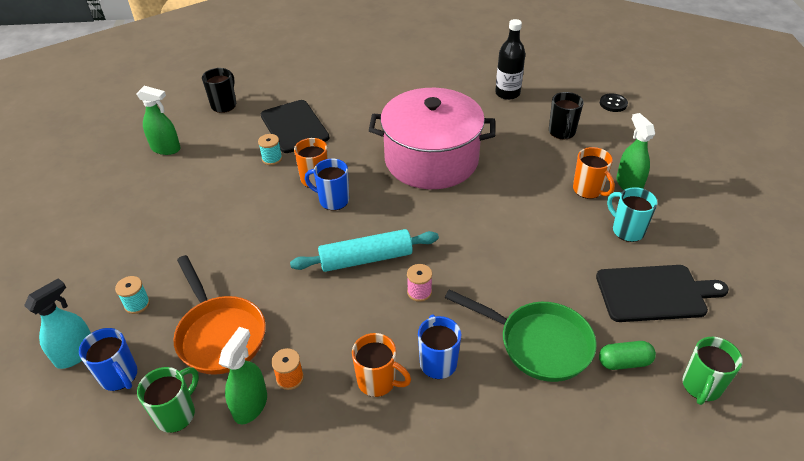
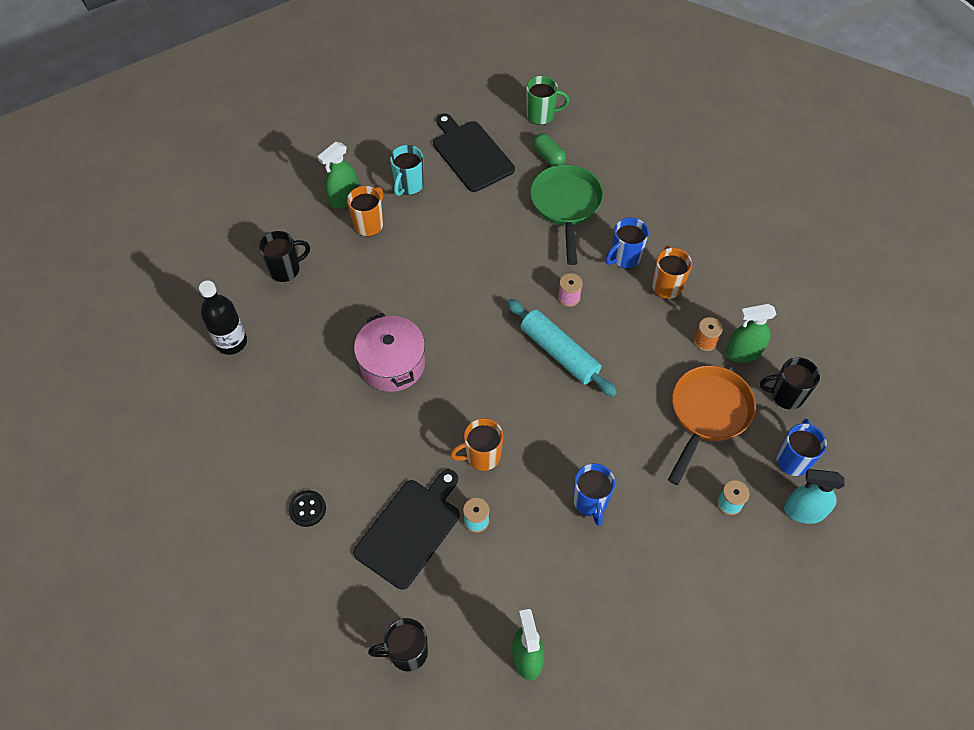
camera: 120 degrees left, 15 degrees up
(177, 414) = (786, 395): green mug -> black mug
(333, 200) = (504, 420): blue mug -> blue mug (590, 502)
(431, 160) = (392, 364): pink pot -> pink pot, size x0.60
(613, 104) = (209, 241): black button -> black button (307, 509)

